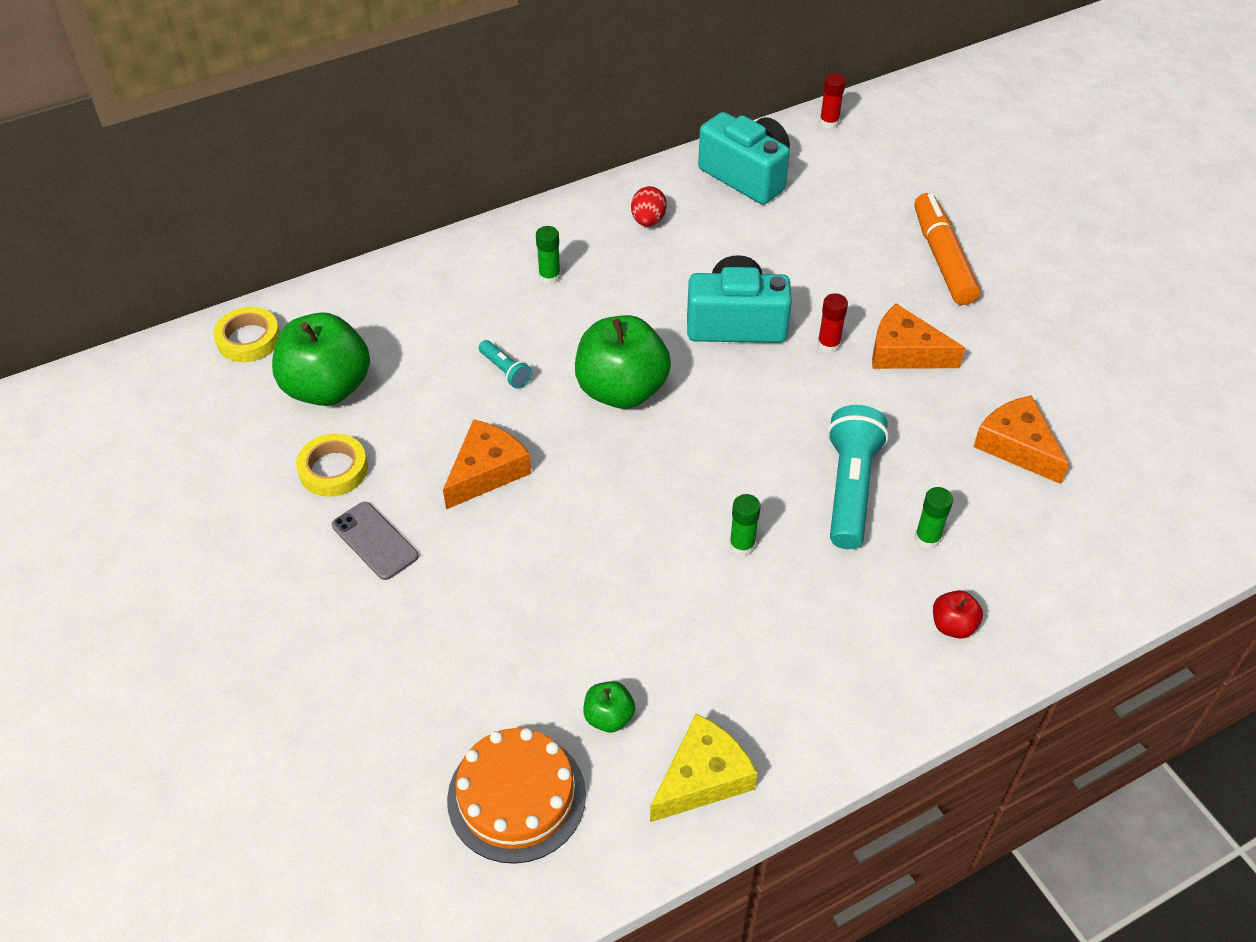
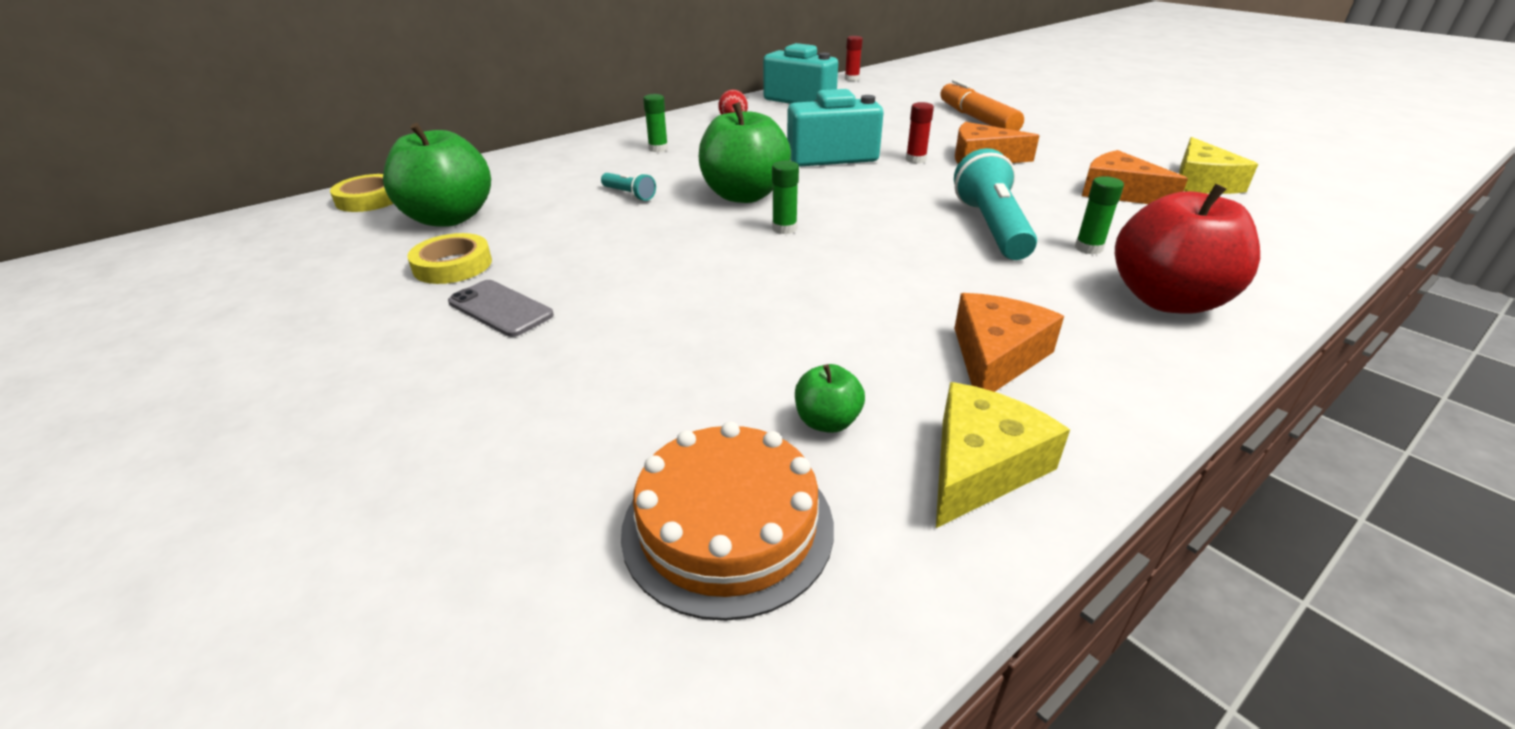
camera: 10 degrees left, 15 degrees down
(486, 471) = (622, 251): orange cheese -> orange cheese (995, 357)
(742, 545) = (910, 270): green glue stick -> green glue stick (784, 228)
(953, 626) = (1167, 300): red apple -> red apple, size x2.21
(1120, 440) = (1201, 182): none -> yellow cheese

